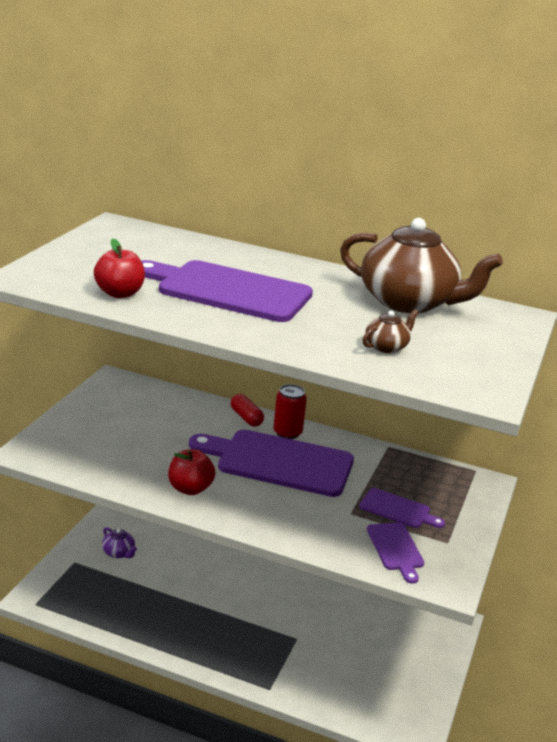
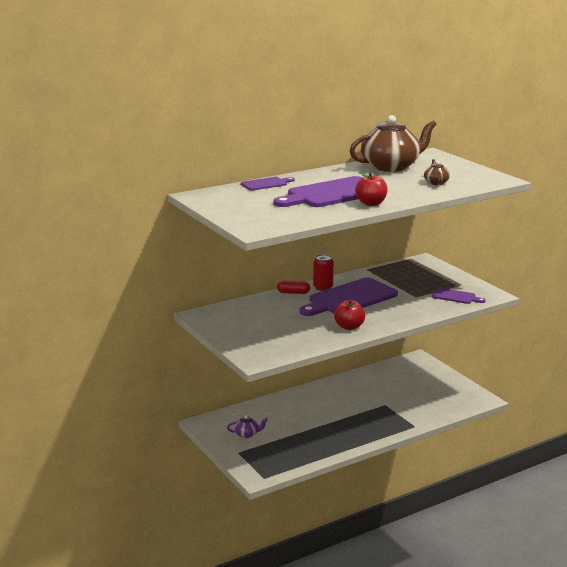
camera: 50 degrees left, 5 degrees down
(120, 293) = (307, 215): red apple -> red apple (371, 203)
(398, 510) = (425, 285): purple cutting board -> purple cutting board (266, 184)

